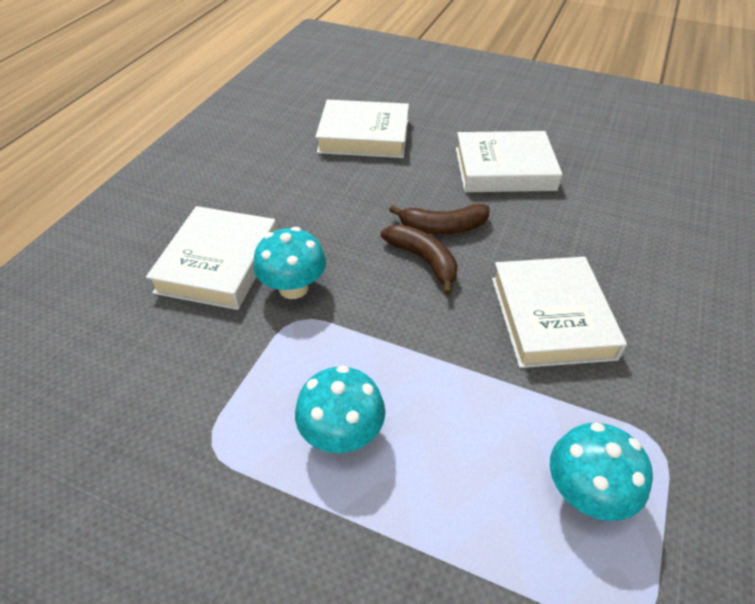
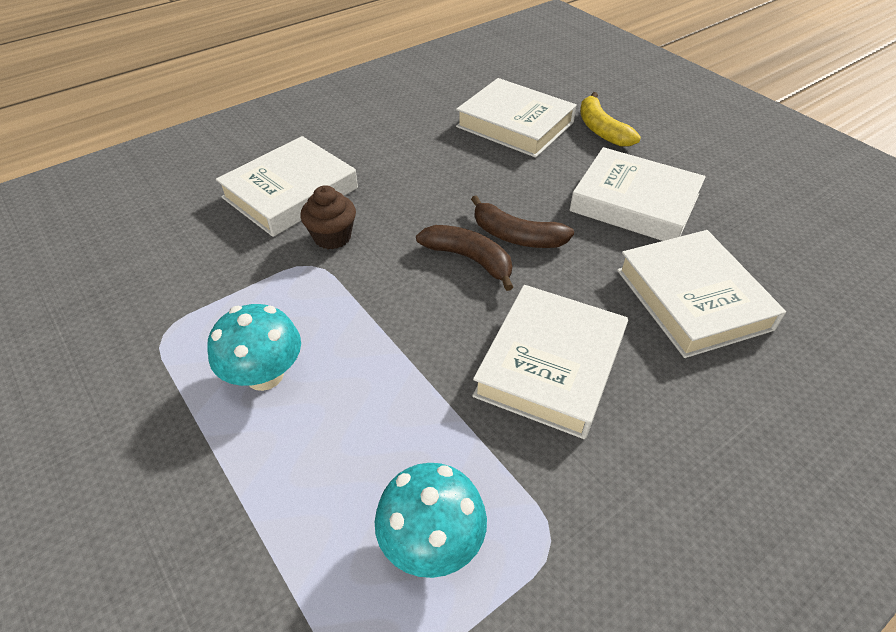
camera: 30 degrees right, 0 degrees up
(293, 288) = (332, 237): turquoise mushroom -> brown cupcake
(423, 260) = (469, 259): brown banana -> brown banana turned 45 degrees counterclockwise
(433, 119) = (601, 130): none -> yellow banana
(600, 226) = (692, 299): none -> white book

